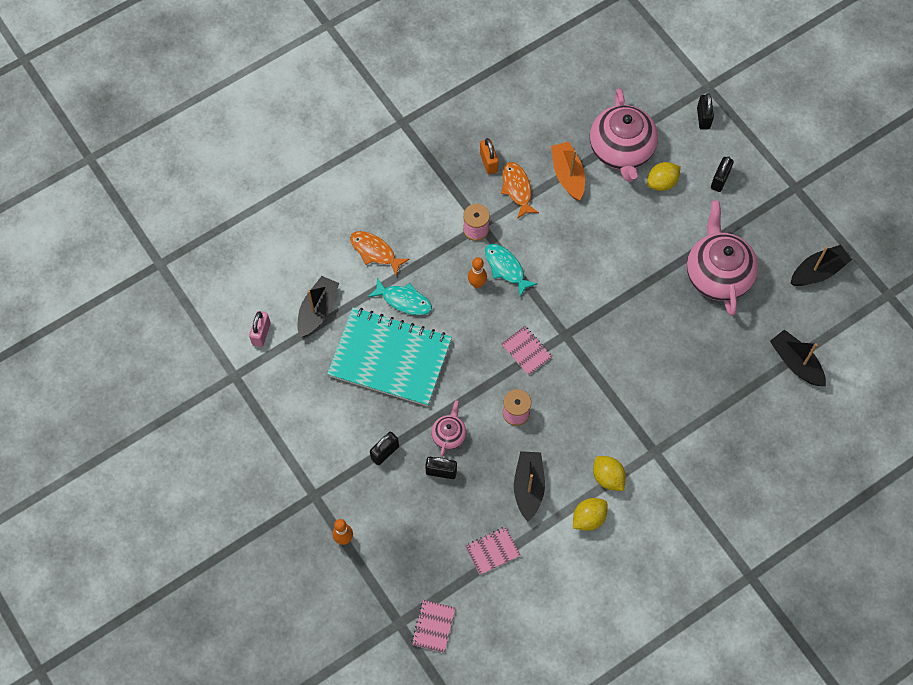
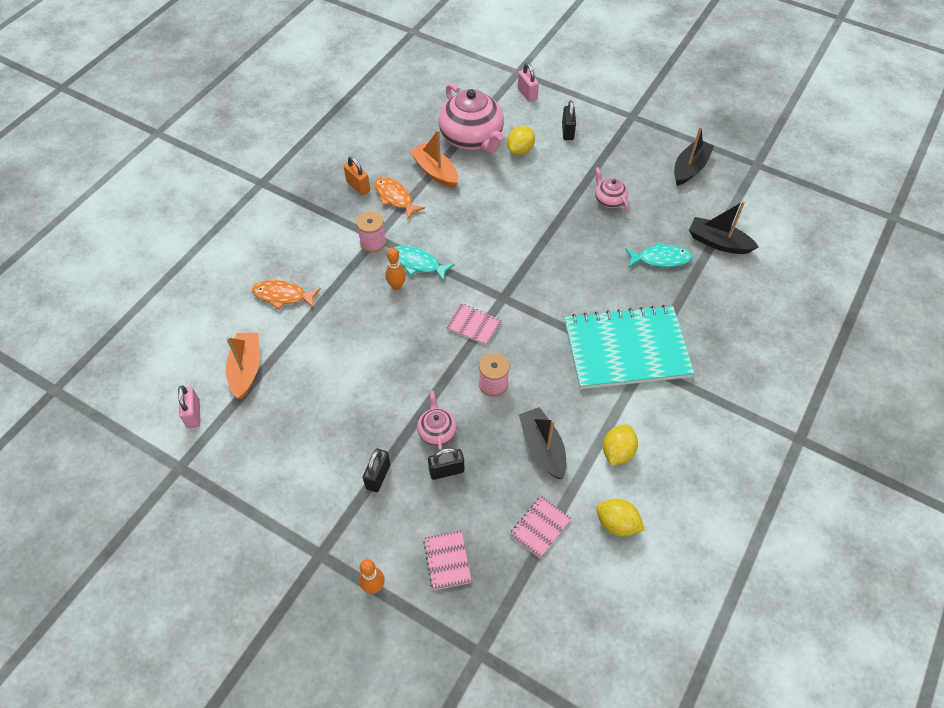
camera: 25 degrees left, 10 degrees down
(318, 310) = (246, 369): black boat -> orange boat
(390, 358) = (342, 384): turquoise notebook -> turquoise notebook (626, 349)
(404, 300) = (331, 327): turquoise fish -> turquoise fish (660, 259)
(433, 626) = (519, 638): pink notebook -> pink notebook (447, 561)
(608, 477) = (614, 406): yellow lemon -> yellow lemon (617, 524)
(703, 118) = (527, 94): black padlock -> pink padlock
(717, 274) = (609, 200): pink teapot -> pink teapot, size x0.48

